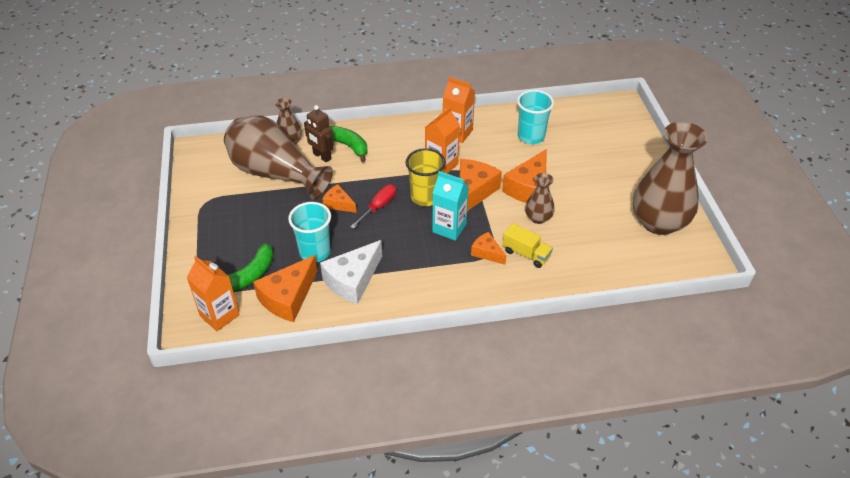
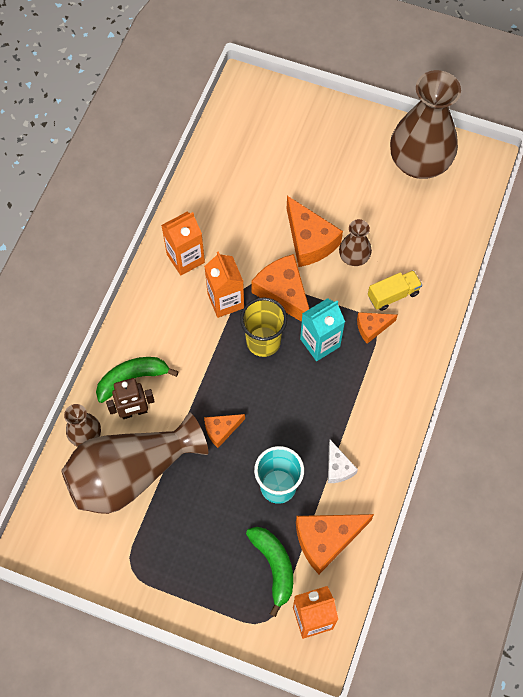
camera: 60 degrees left, 20 degrees up
(288, 298) = (326, 540): orange cheese -> orange cheese turned 90 degrees clockwise
(353, 280) = (338, 467): white cheese -> white cheese, size x0.56
(378, 207) = (250, 393): red screwdriver -> none
(531, 136) = (237, 194): turquoise cup -> none

